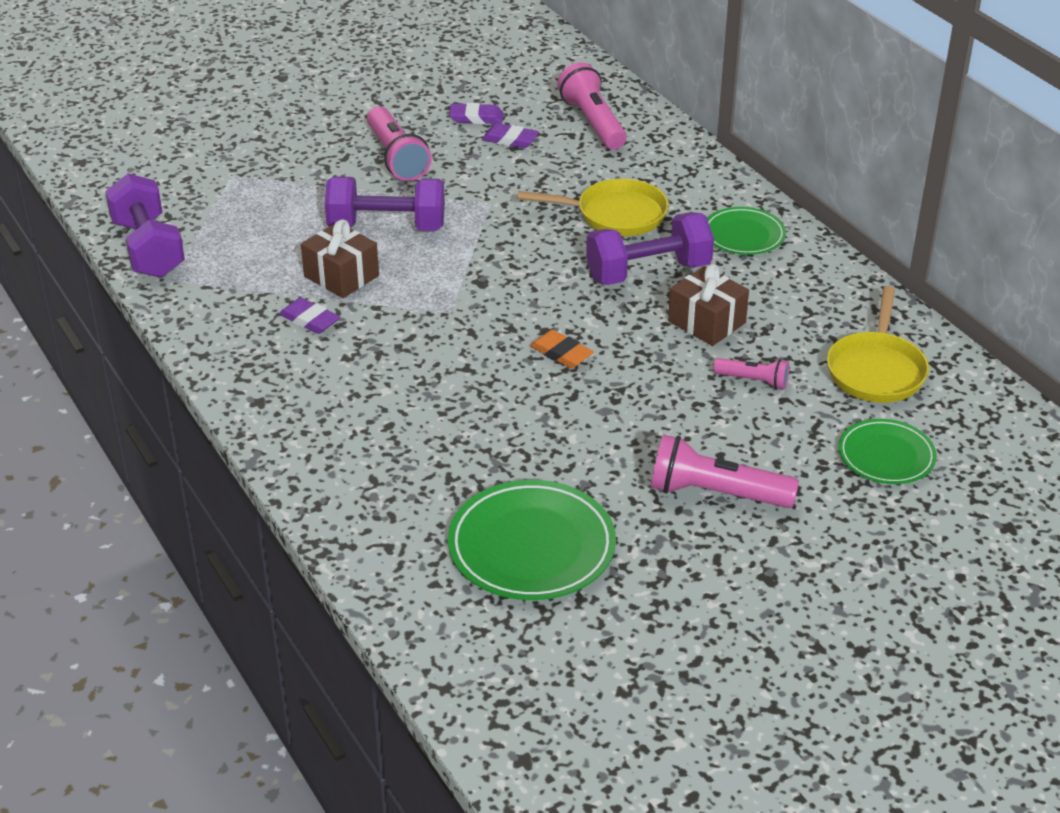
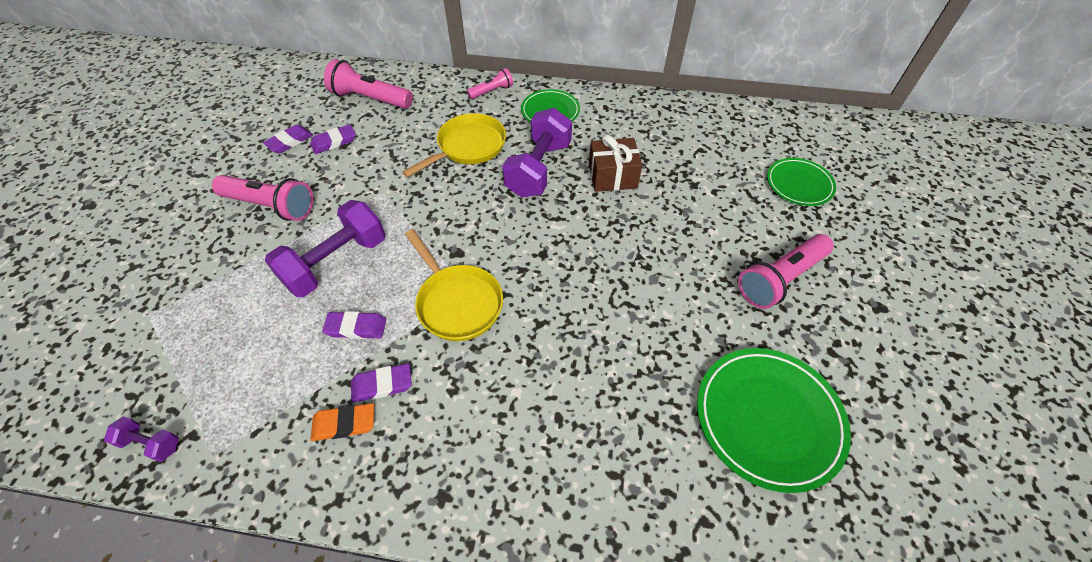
camera: 50 degrees left, 15 degrees up
(148, 249) = (151, 443): purple dumbbell -> purple dumbbell, size x0.47
(341, 276) = (356, 327): brown gift -> purple eraser
(561, 353) = (574, 261): orange eraser -> orange eraser (344, 424)
(753, 381) = (686, 192): pink flashlight -> pink flashlight (492, 91)
(876, 370) = (720, 140): yellow pan -> yellow pan (457, 302)

